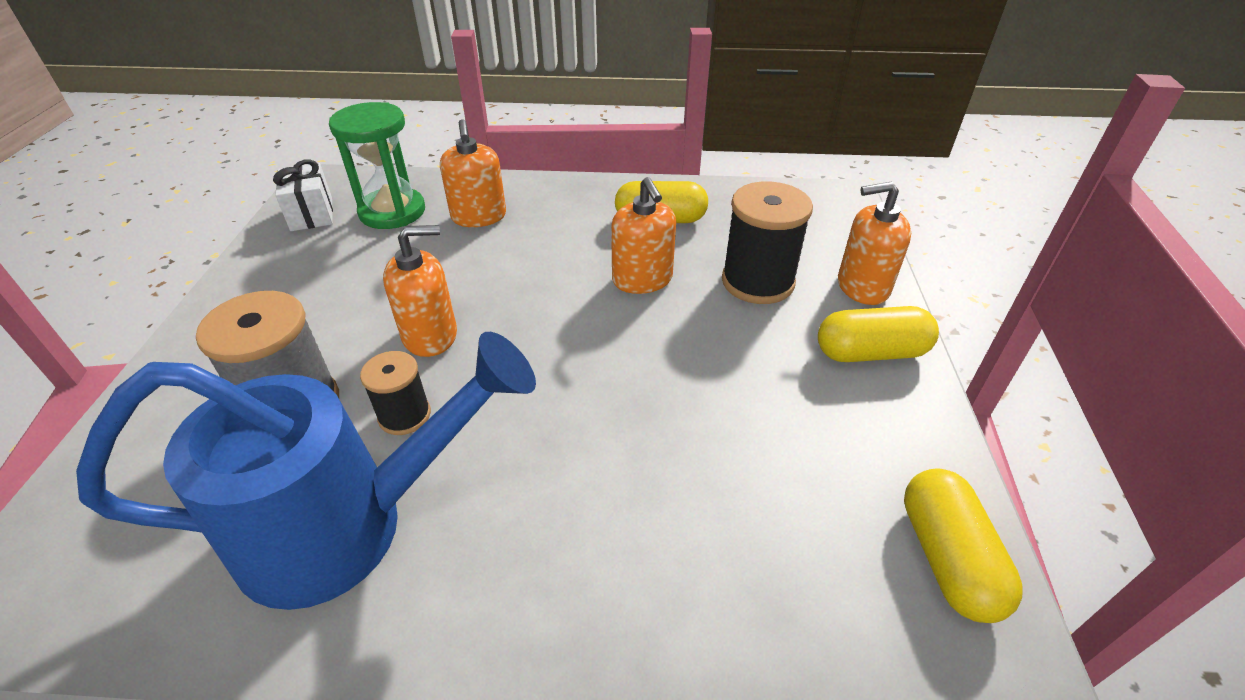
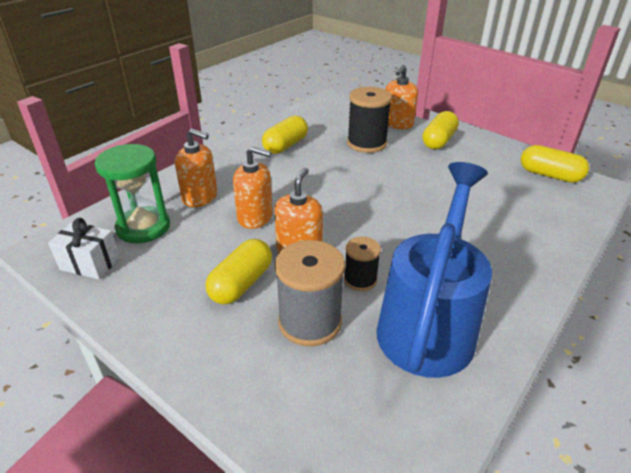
camera: 55 degrees left, 5 degrees down
(336, 320) = (241, 283): none -> yellow capsule
(642, 279) = (329, 170): orange soap dispenser -> orange soap dispenser (255, 217)

